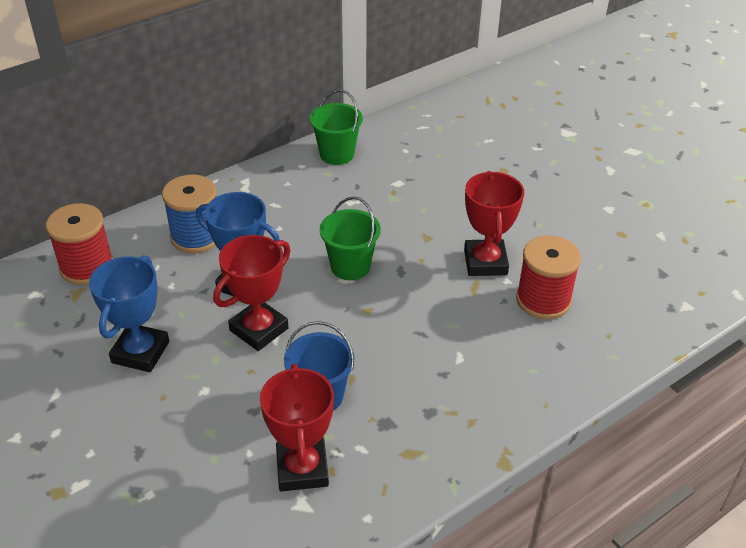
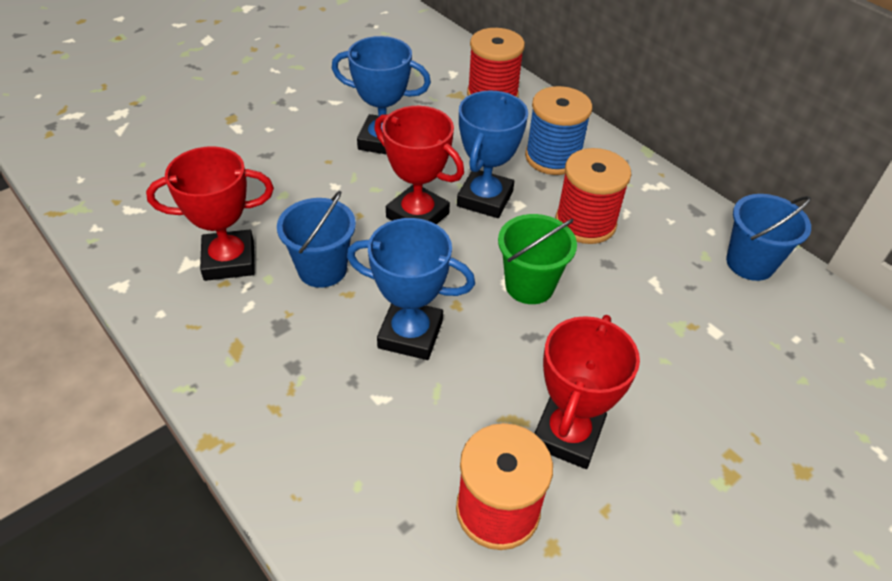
camera: 85 degrees right, 5 degrees up
(284, 228) = (585, 223): none -> red spool
(337, 154) = (750, 263): green bucket -> blue bucket
(398, 338) = (410, 334): none -> blue trophy
(485, 262) = (567, 435): red trophy -> red trophy turned 60 degrees counterclockwise

